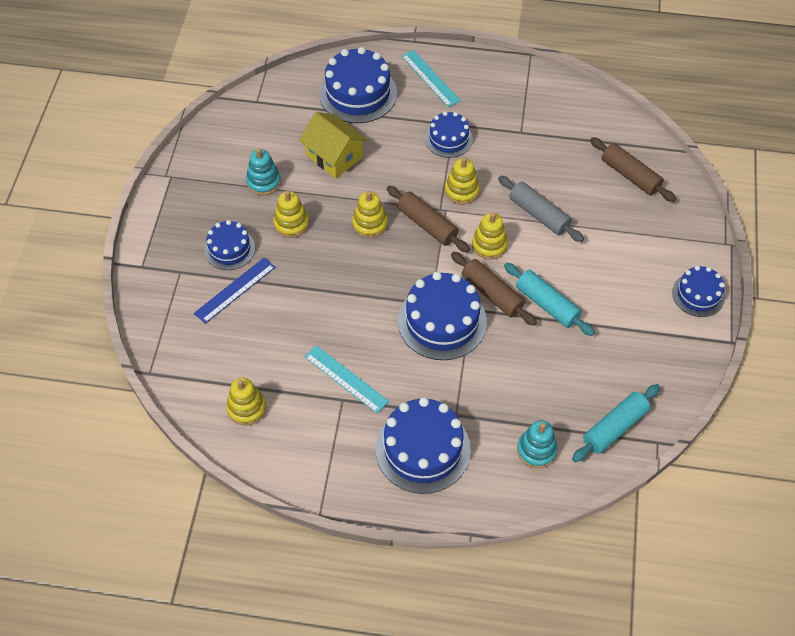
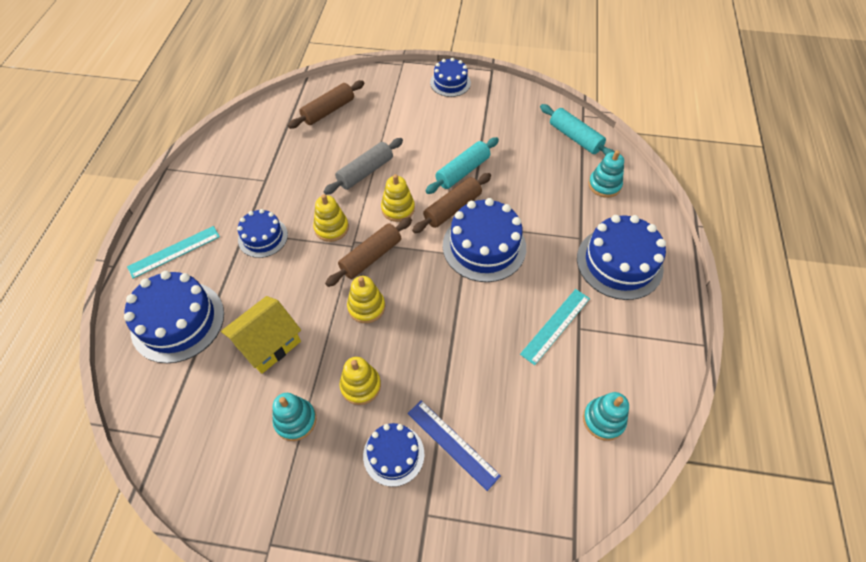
camera: 90 degrees left, 0 degrees up
(246, 408) = (603, 420): yellow stacking toy -> turquoise stacking toy

